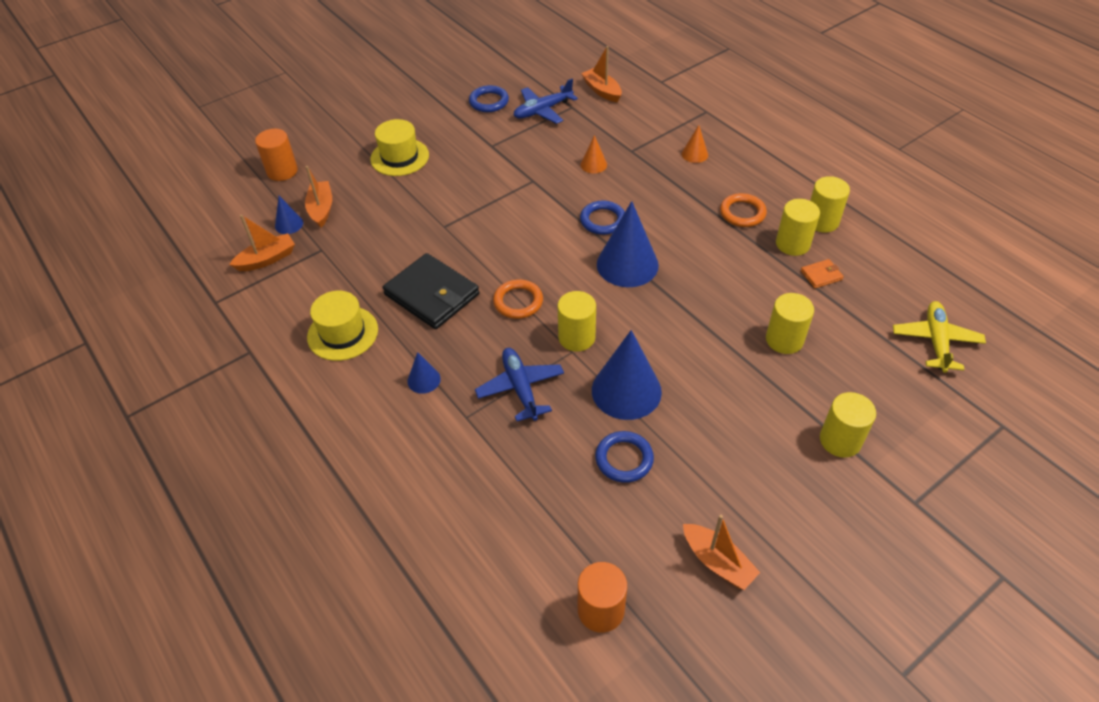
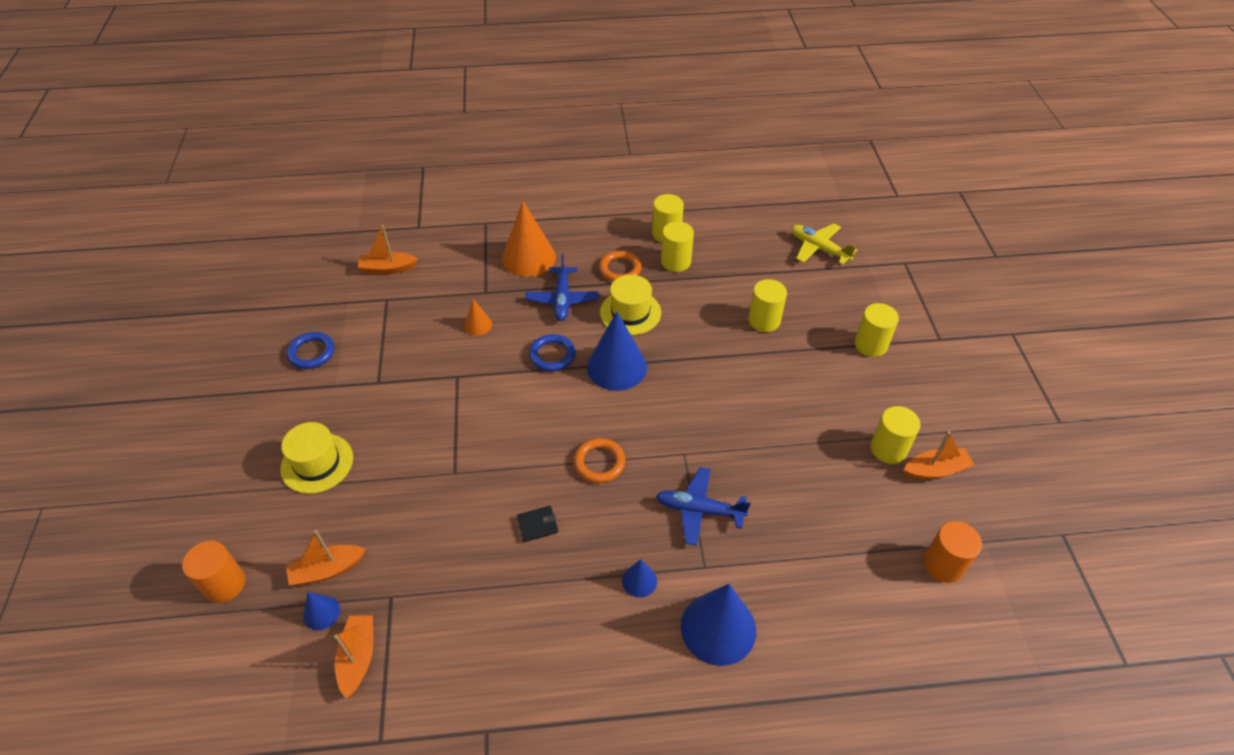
camera: 60 degrees left, 0 degrees up
(321, 209) = (327, 570): orange boat -> orange boat turned 45 degrees counterclockwise
(343, 333) = (528, 626): yellow hat -> yellow hat (630, 312)
(432, 294) = (537, 525): black wallet -> black wallet, size x0.43
(542, 110) = (369, 321): blue plane -> blue plane (562, 299)
(576, 337) = (671, 442): yellow cylinder -> yellow cylinder (888, 449)
(624, 459) = (815, 477): blue ring -> none
(626, 391) = (749, 439): blue cone -> blue cone (718, 628)
(694, 154) = (529, 258): orange cone -> orange cone, size x2.07
(821, 275) = (718, 266): orange wallet -> none

